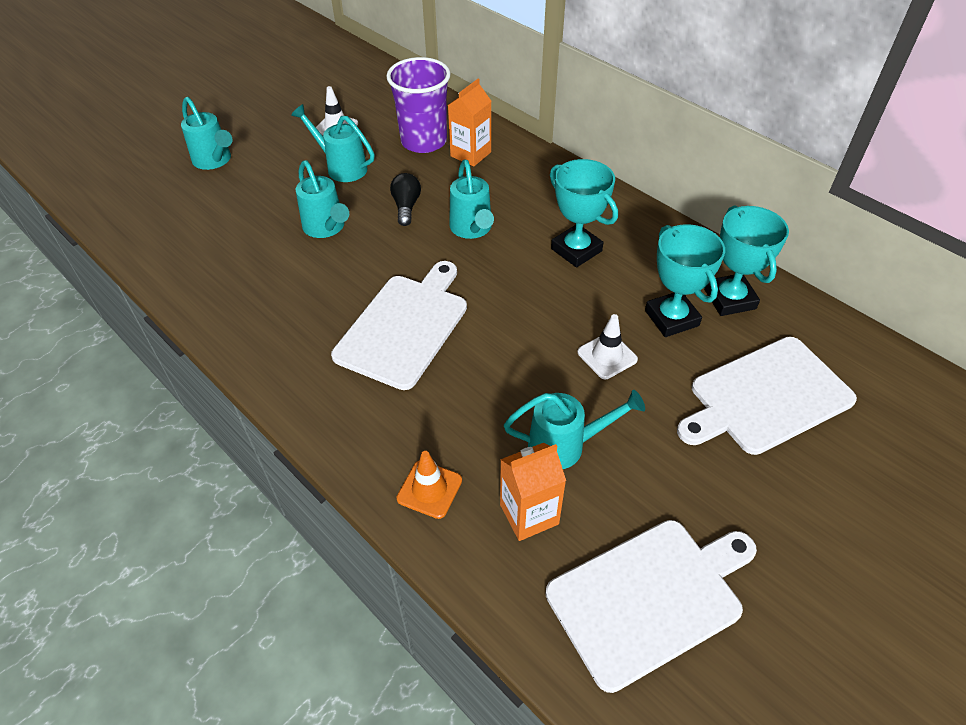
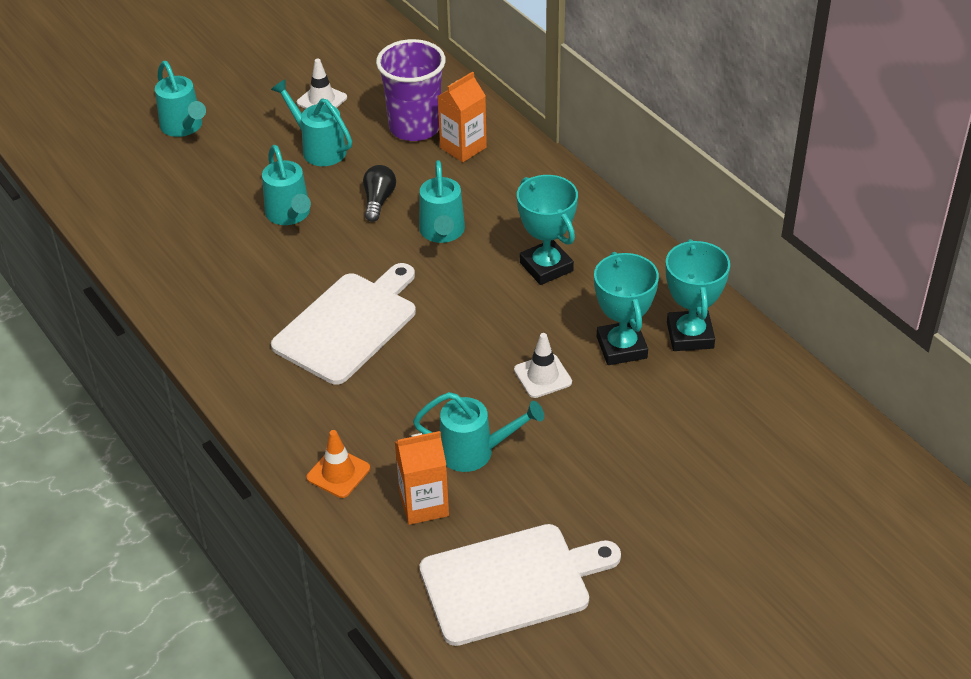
camera: 10 degrees right, 5 degrees down
(765, 397) = (687, 432): white cutting board -> none

